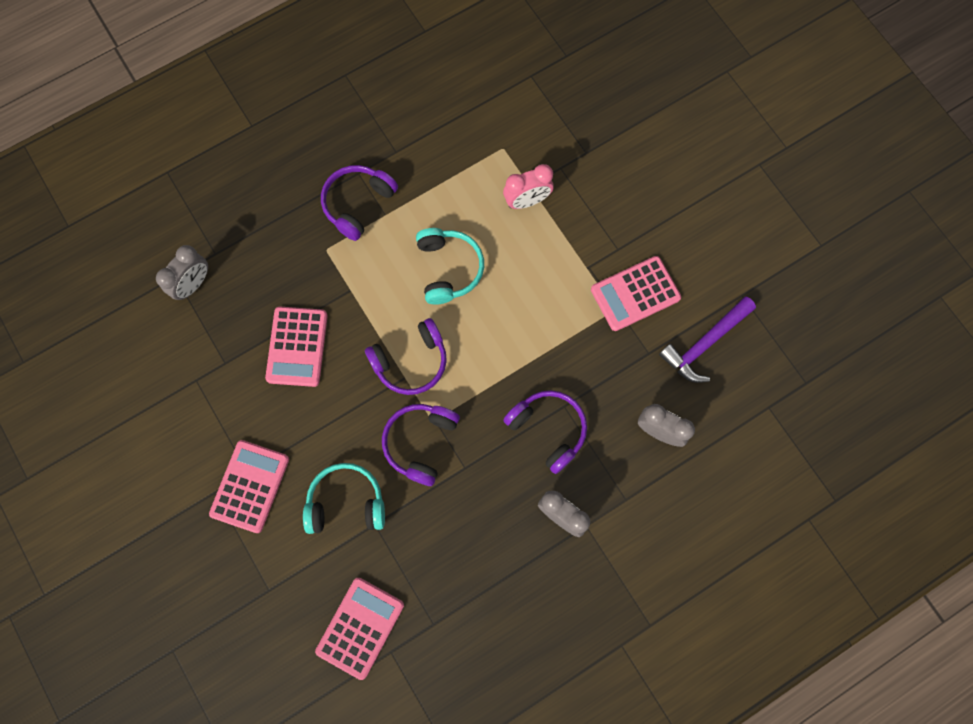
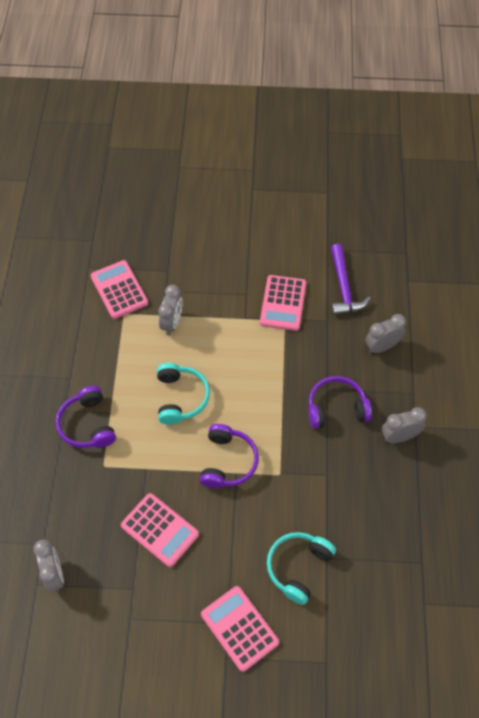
camera: 55 degrees left, 15 degrees down
(360, 628) = (394, 614): pink calculator -> pink calculator (119, 290)
(420, 443) = (289, 491): purple headphones -> none
(448, 269) = (181, 398): turquoise headphones -> turquoise headphones turned 60 degrees clockwise
(527, 201) = (172, 323): pink clock -> grey clock

